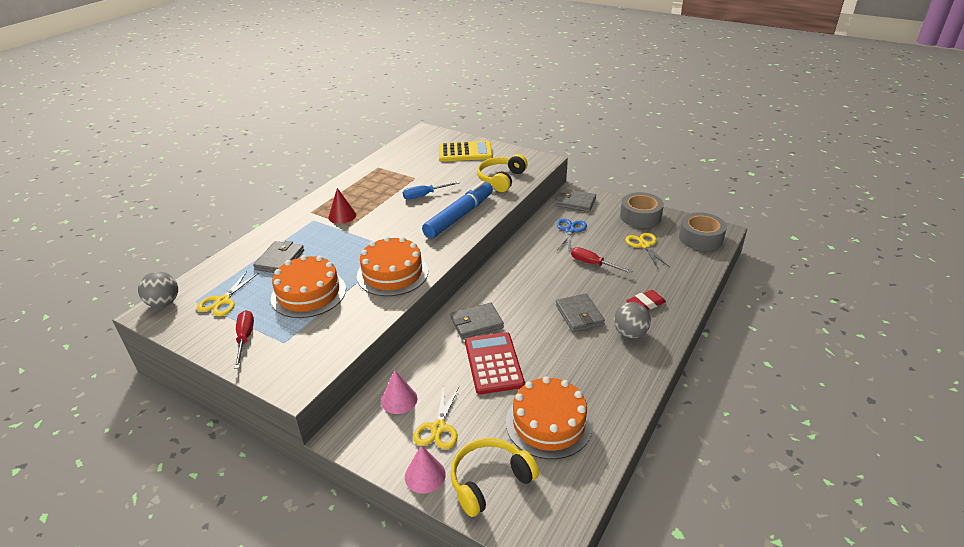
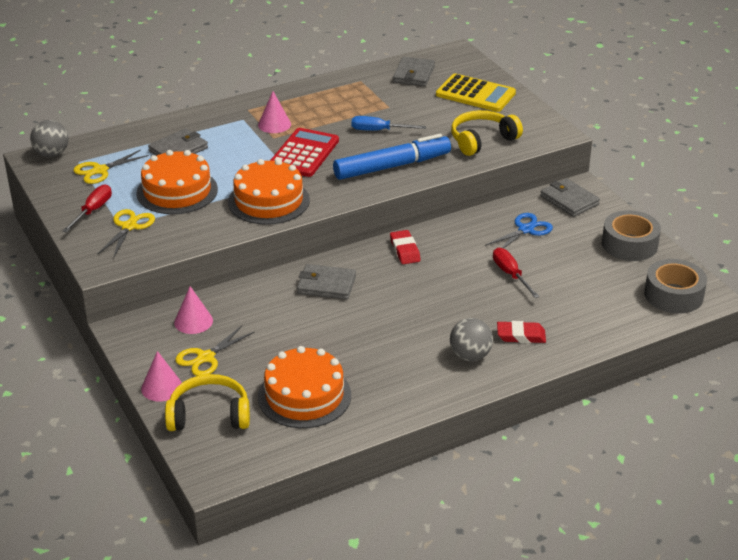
camera: 30 degrees right, 0 degrees up
(342, 216) = (274, 124): red cone -> pink cone
(493, 363) = (306, 326): red calculator -> red calculator (304, 153)
(506, 274) = (404, 250): none -> red eraser
(579, 315) = (437, 318): grey wallet -> grey wallet (414, 74)
(644, 245) = (594, 277): yellow scissors -> yellow scissors (129, 226)

